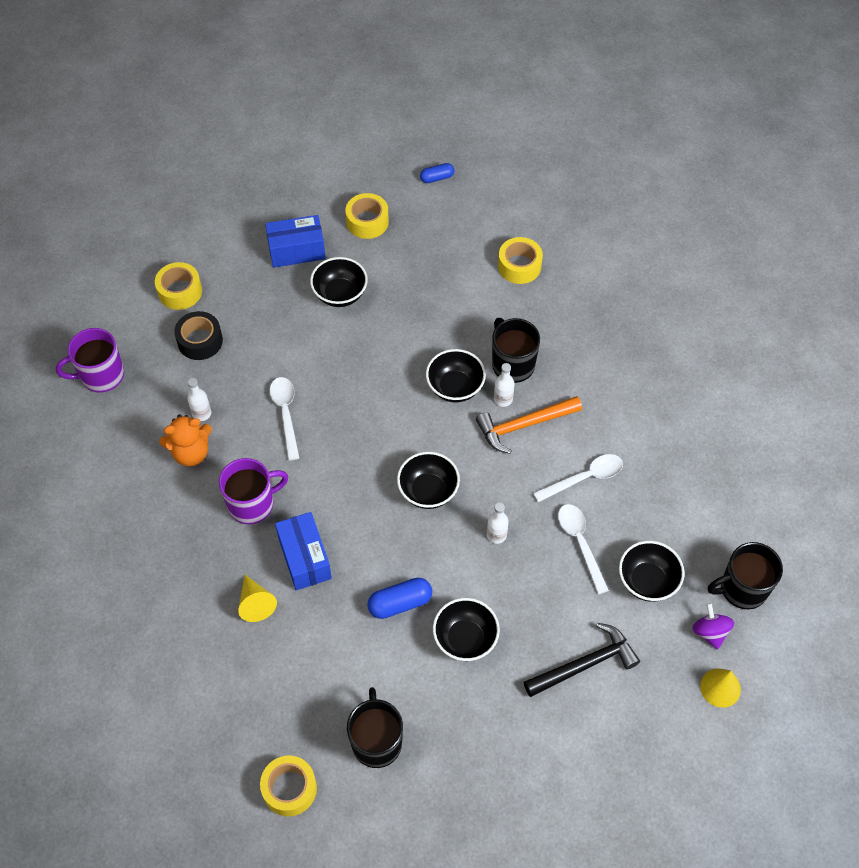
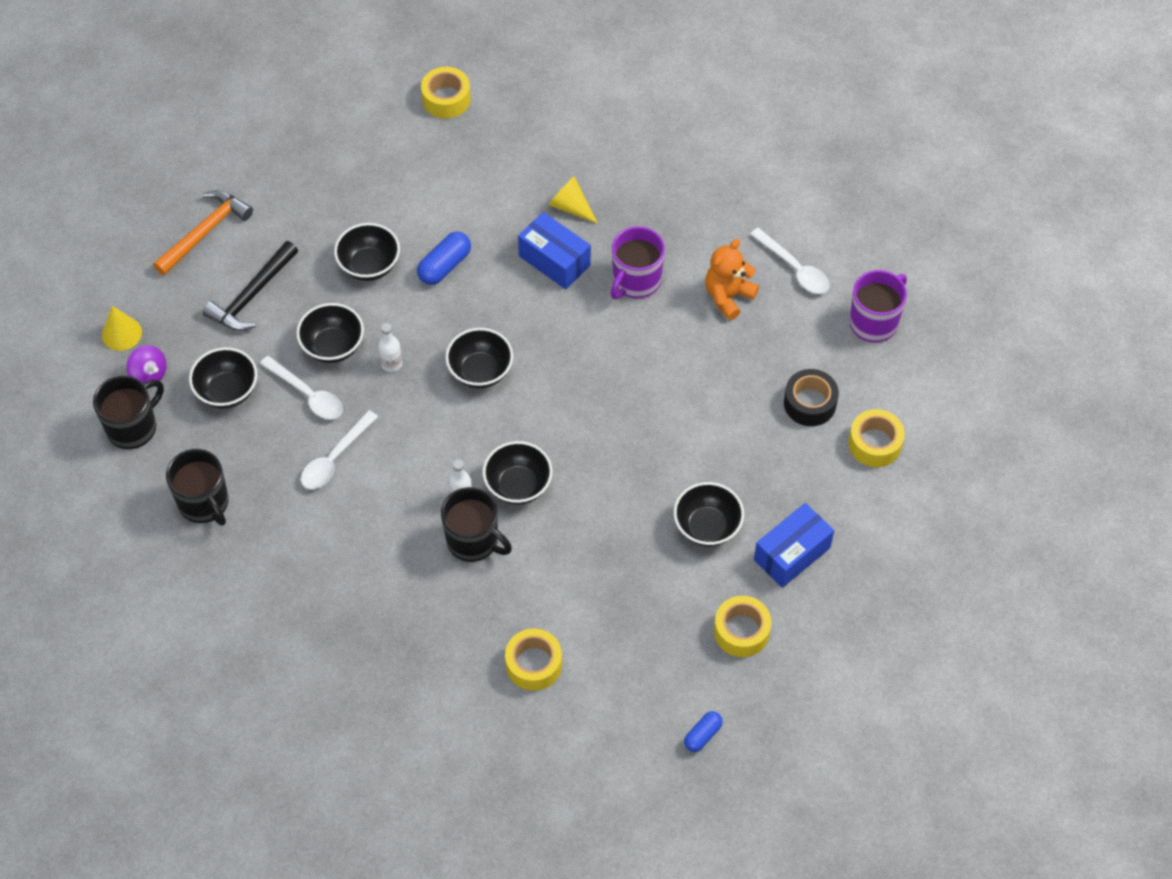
camera: 150 degrees right, 0 degrees up
(202, 413) = (748, 336): white bottle -> none
(286, 414) = (668, 375): white spoon -> white spoon (794, 268)
(376, 741) = (398, 159): black mug -> black mug (204, 503)
(523, 425) = (425, 481): orange hammer -> orange hammer (205, 232)
(537, 576) = (333, 346): none -> black bowl

